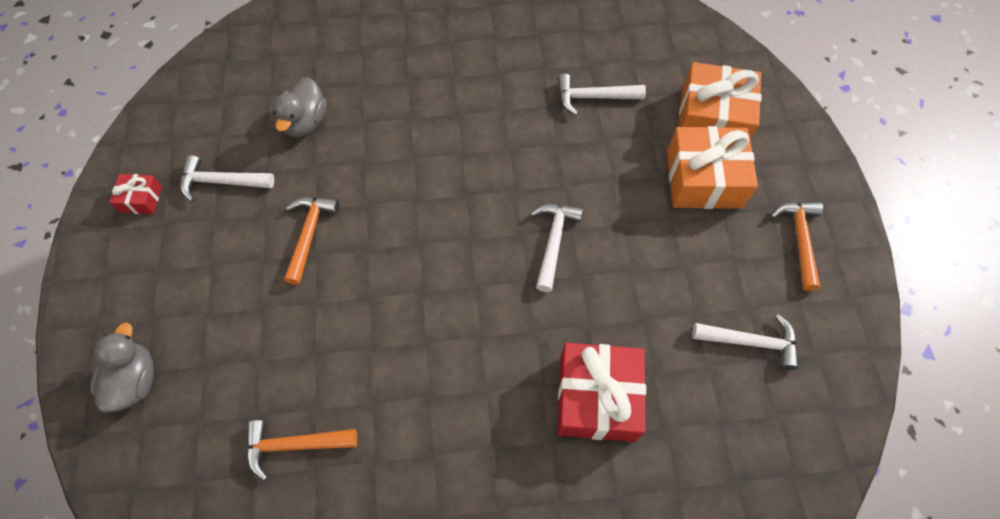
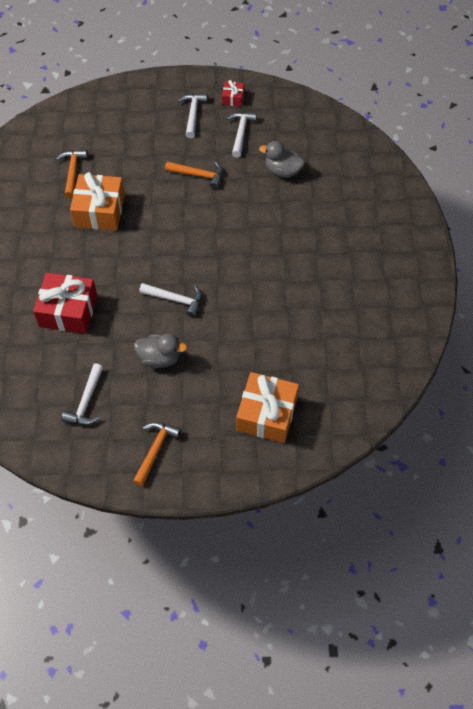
camera: 95 degrees right, 5 degrees down
(135, 381) = (121, 106): grey duck -> grey duck (160, 358)
(593, 97) = (292, 337): white hammer -> white hammer (193, 114)
(704, 179) = (213, 398): orange gift -> orange gift (99, 211)
(799, 240) = (155, 450): orange hammer -> orange hammer turned 75 degrees counterclockwise

